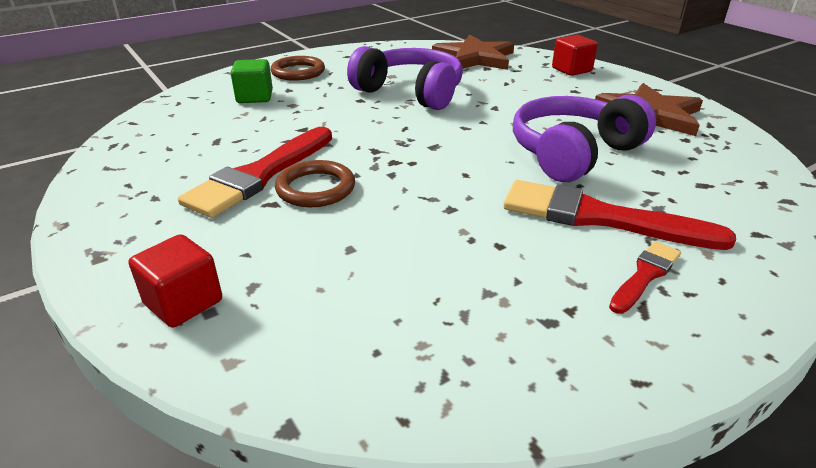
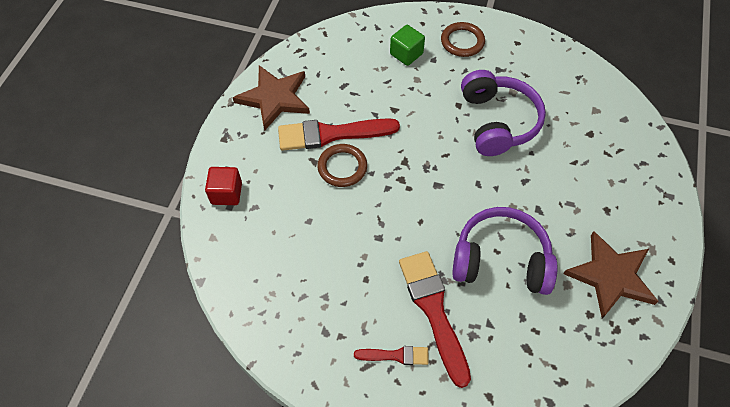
camera: 50 degrees right, 25 degrees up
(475, 58) = (601, 114): brown star -> brown star (274, 98)
(571, 70) = (648, 187): red cube -> none

